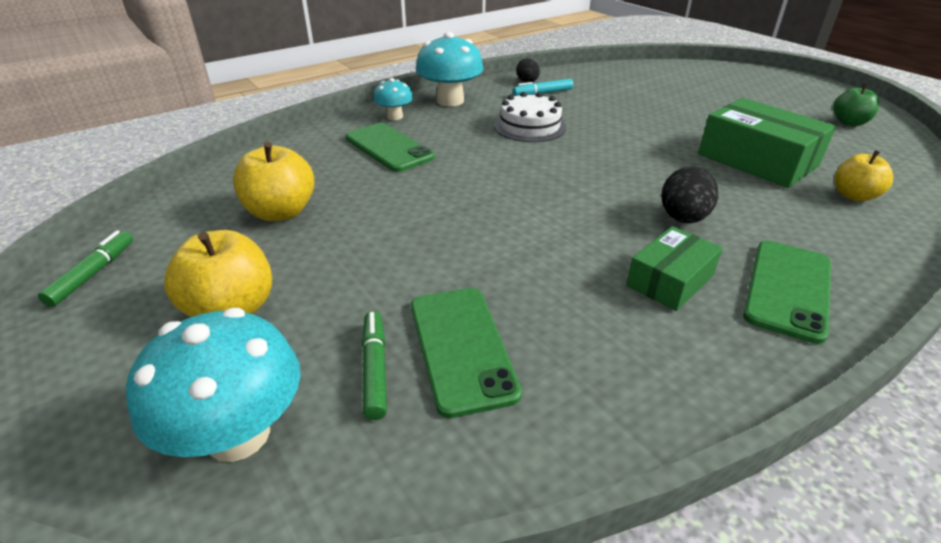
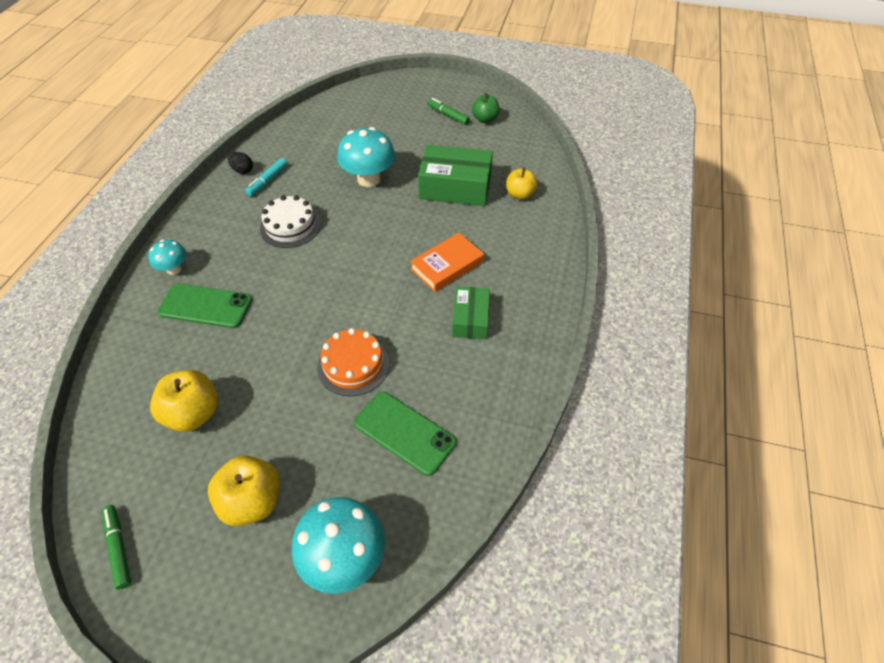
camera: 40 degrees left, 15 degrees up
(374, 369) = (374, 476): green marker -> green marker (448, 115)
(450, 101) = (201, 226): turquoise mushroom -> turquoise mushroom (369, 179)
(473, 252) = (353, 365): none -> orange cake
(683, 218) = (447, 265): black egg -> orange book
(787, 289) = (526, 290): green phone -> none

